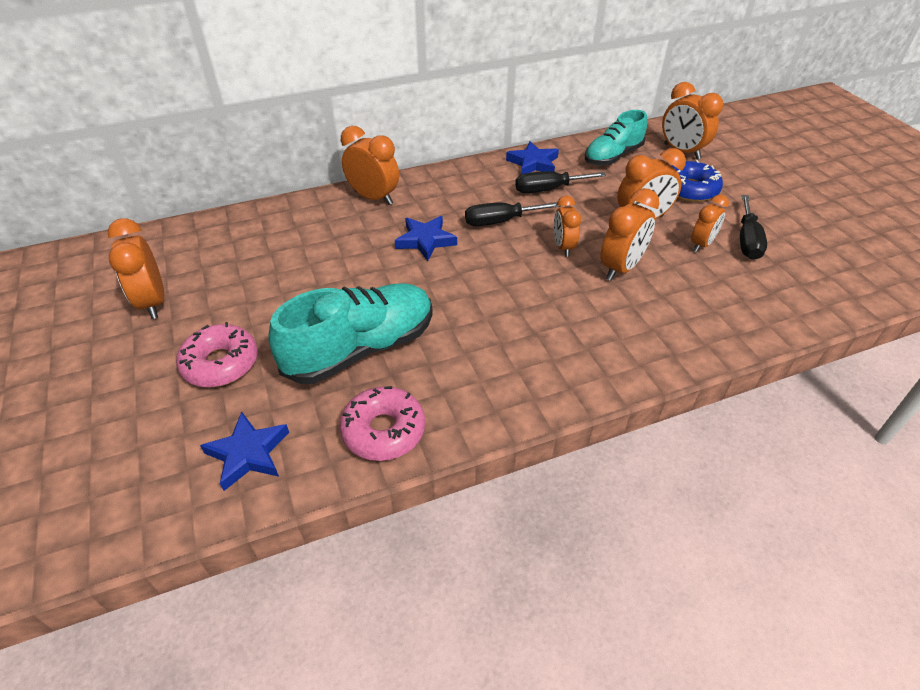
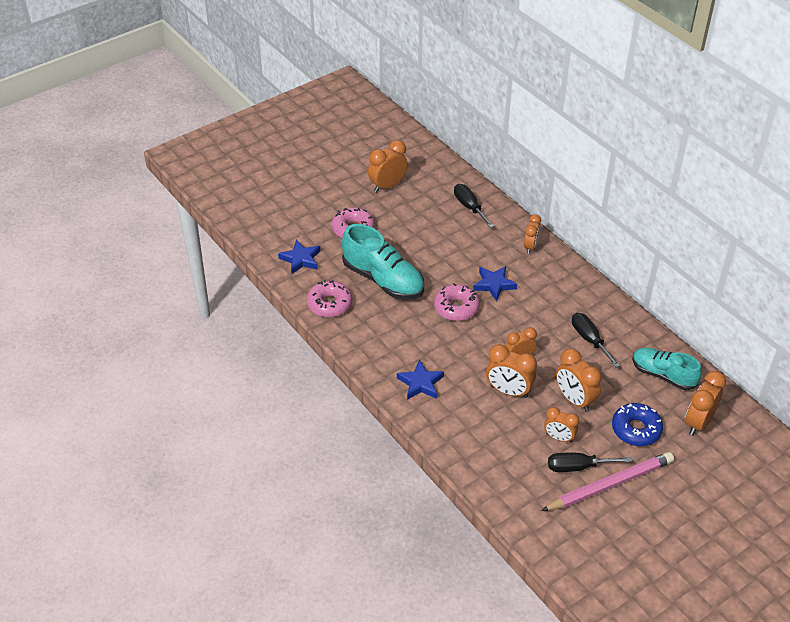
camera: 75 degrees right, 0 degrees up
(373, 198) = (530, 247): orange clock -> orange clock, size x0.66
(454, 283) = (456, 307): none -> pink donut
(500, 221) = (534, 319): black screwdriver -> black screwdriver (469, 207)
(533, 163) = (624, 325): blue star -> blue star (420, 383)
(771, 223) = (610, 484): none -> pink pencil

